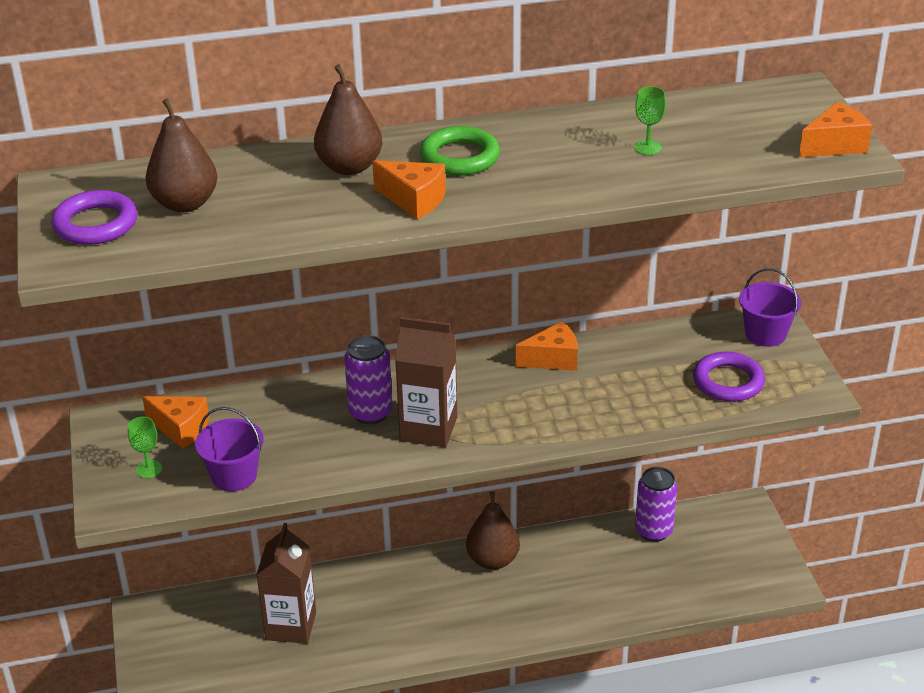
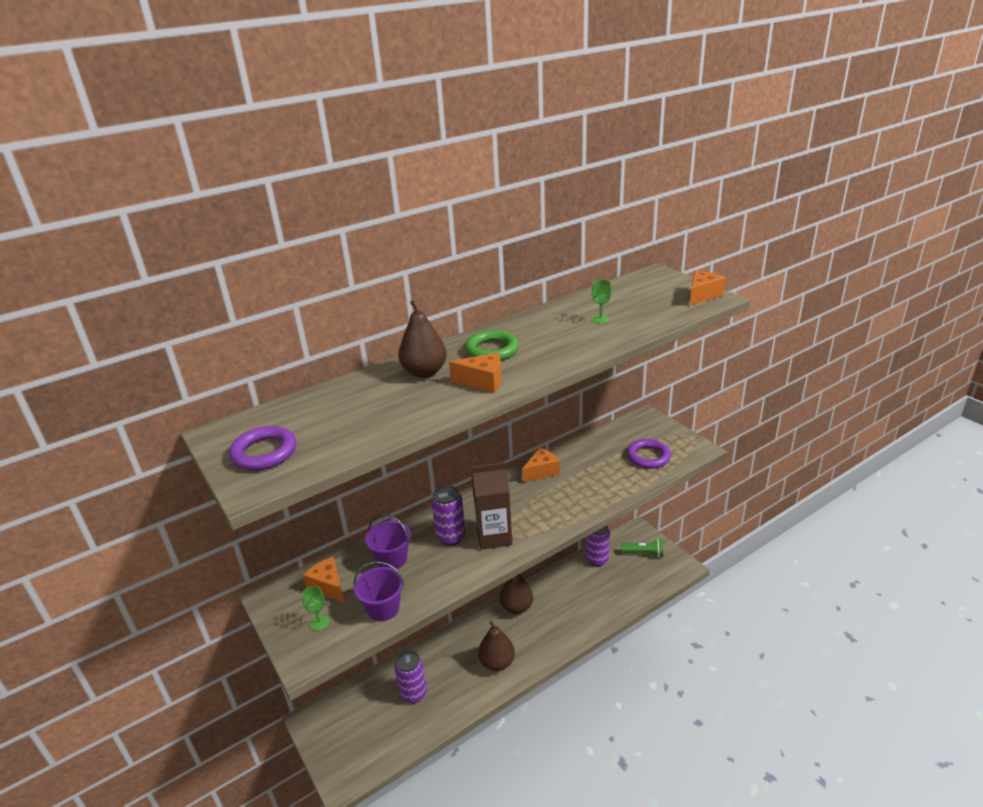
camera: 20 degrees left, 5 degrees down
(181, 429) = (328, 586): orange cheese -> orange cheese turned 135 degrees counterclockwise
(185, 203) = (324, 422): brown pear -> brown pear (497, 662)
(291, 626) = (413, 693): brown carton -> purple can
(734, 544) = (644, 553): none -> green flashlight
(765, 334) = (649, 425): purple bucket -> purple bucket (392, 559)

